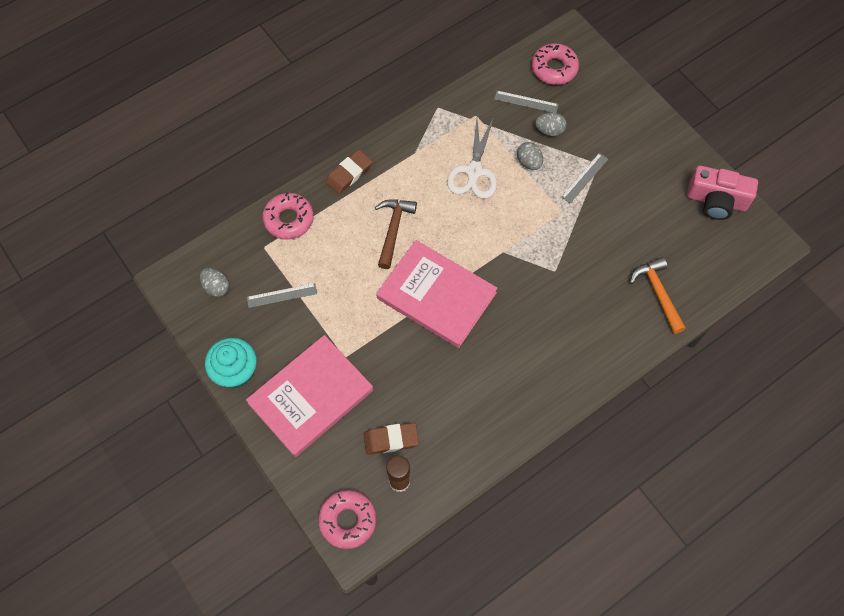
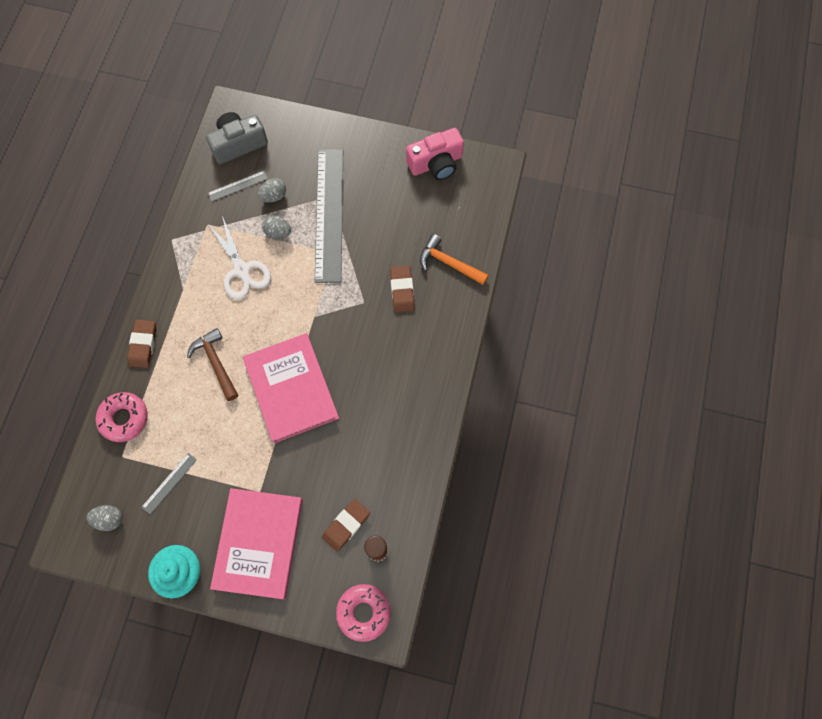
camera: 40 degrees left, 5 degrees up
(436, 295) = (291, 389): pink book -> pink book turned 75 degrees clockwise
(554, 68) = (238, 144): pink donut -> grey camera
(584, 178) = (329, 214): grey ruler -> grey ruler, size x2.42
(596, 285) = (402, 290): none -> brown eraser

